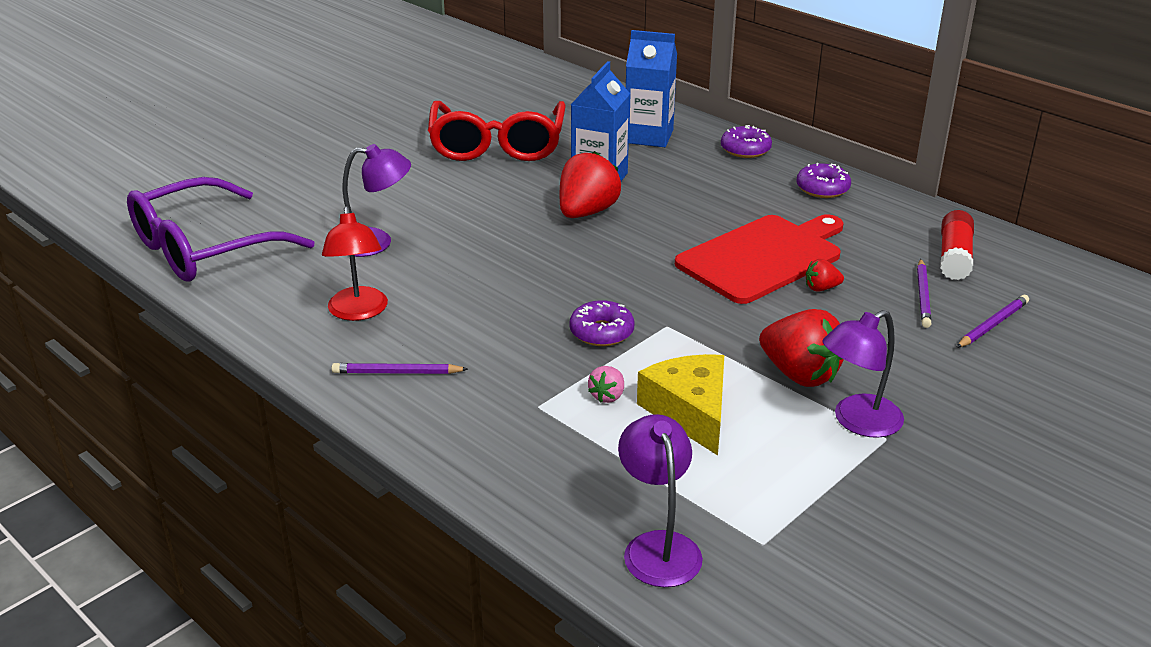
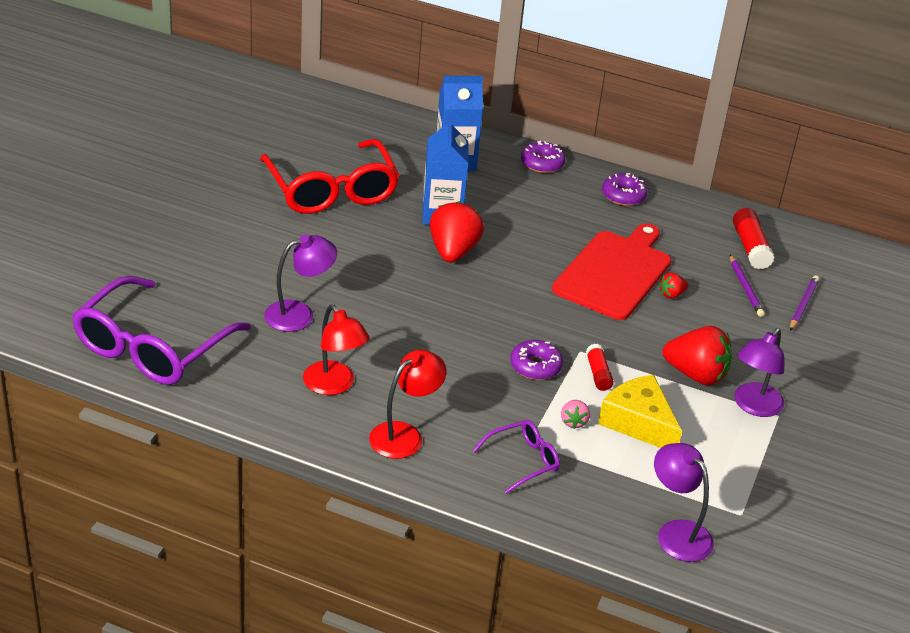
camera: 25 degrees left, 5 degrees up
(397, 372) = (404, 435): purple pencil -> red lamp
(515, 425) = (523, 461): none -> purple glasses
(673, 352) = (598, 374): none -> red glue stick

